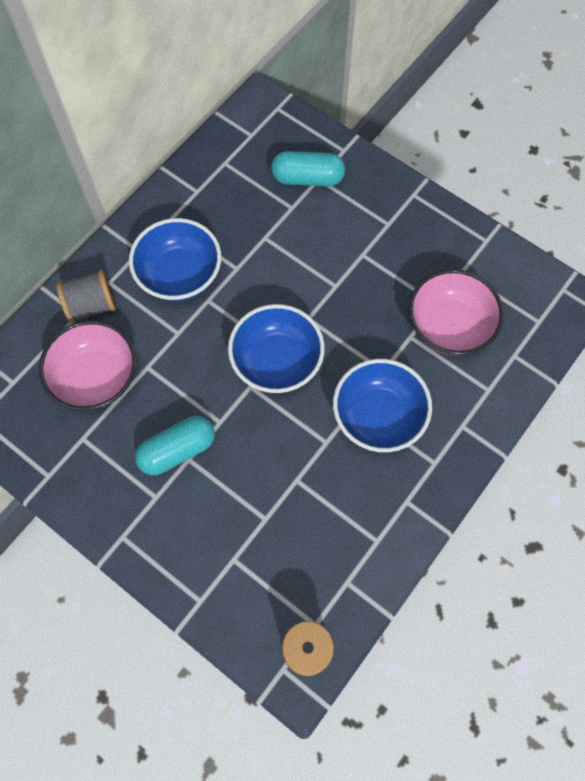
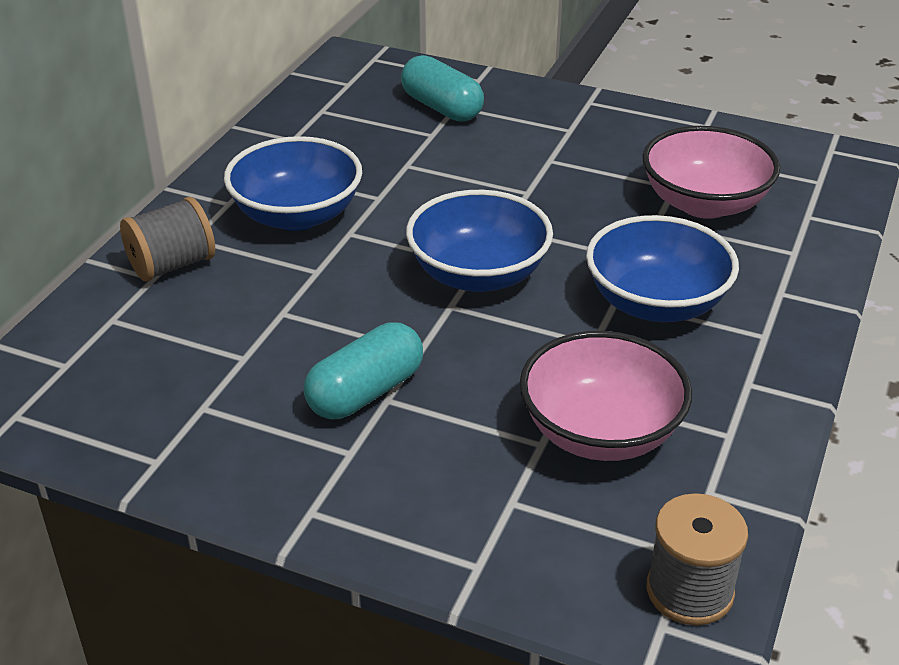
camera: 15 degrees left, 30 degrees down
(96, 377) = (203, 336): pink bowl -> pink bowl (600, 432)
(307, 178) = (441, 108): turquoise capsule -> turquoise capsule turned 60 degrees clockwise

